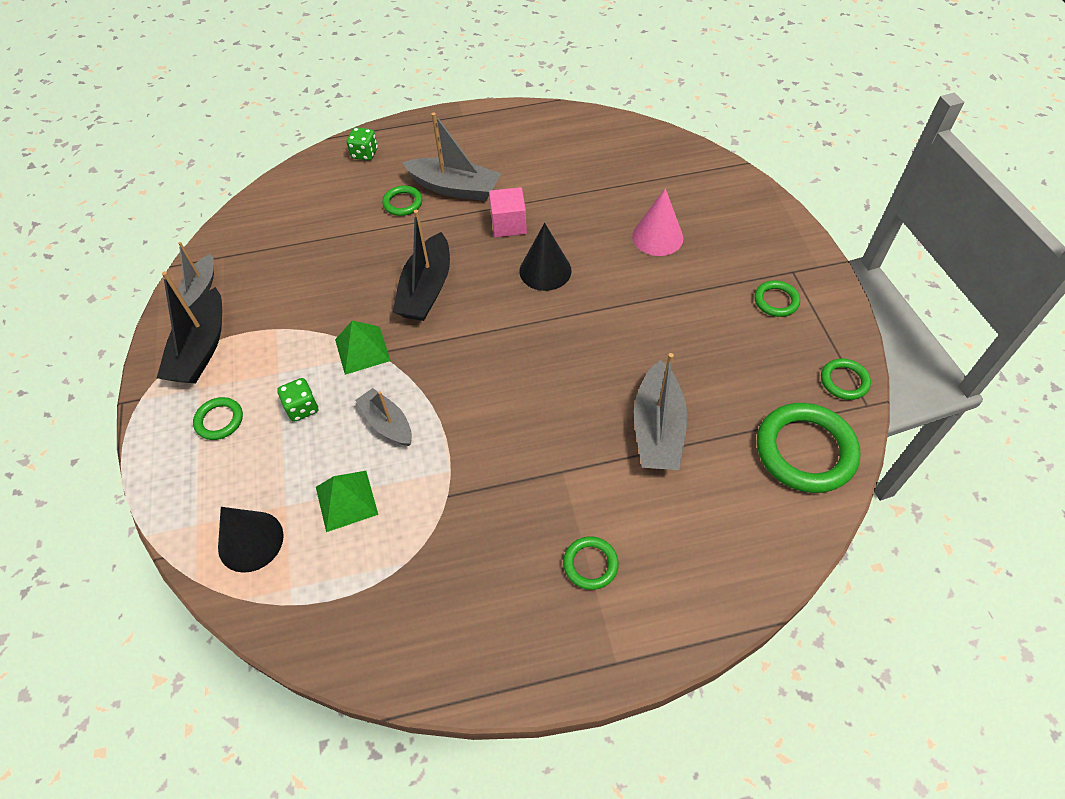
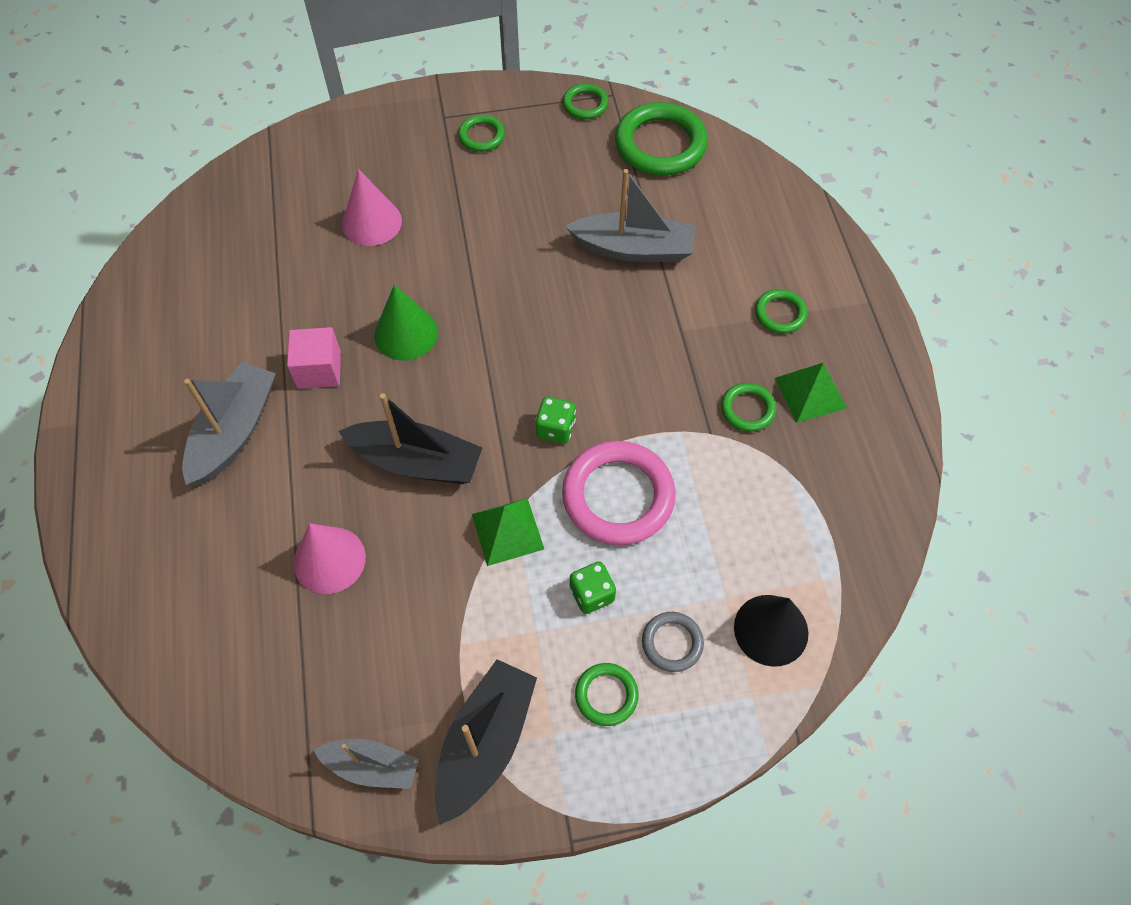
camera: 90 degrees left, 5 degrees up
(201, 349) = (485, 743): black boat -> black boat turned 75 degrees counterclockwise
(252, 465) = (672, 643): none -> grey ring
(346, 500) = (718, 532): green pyramid -> green pyramid (810, 393)
(350, 250) = (329, 560): none -> pink cone
(364, 154) = (125, 556): green dice -> green dice (555, 429)
(387, 423) = (618, 496): grey boat -> pink ring
(403, 203) = (249, 497): green ring -> green ring (747, 409)
(545, 270) = (406, 333): black cone -> green cone

